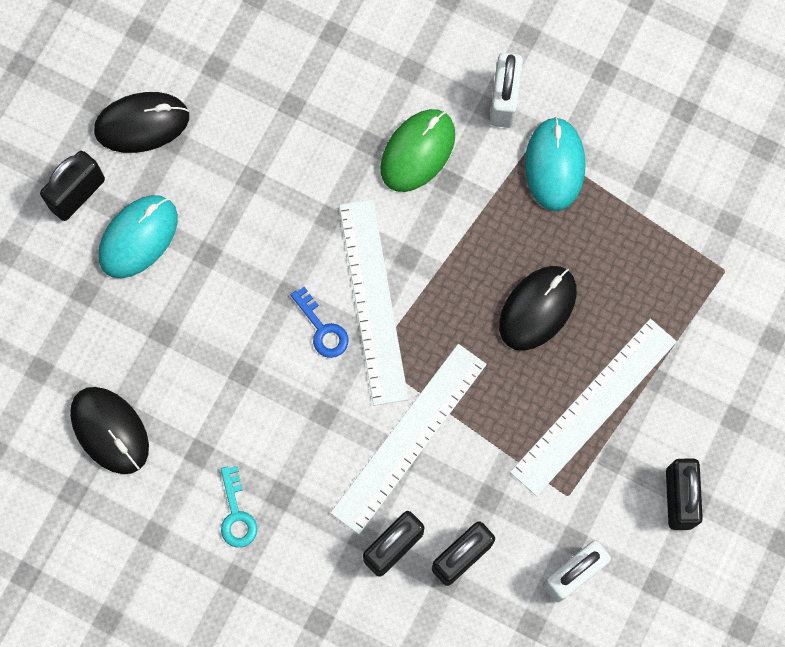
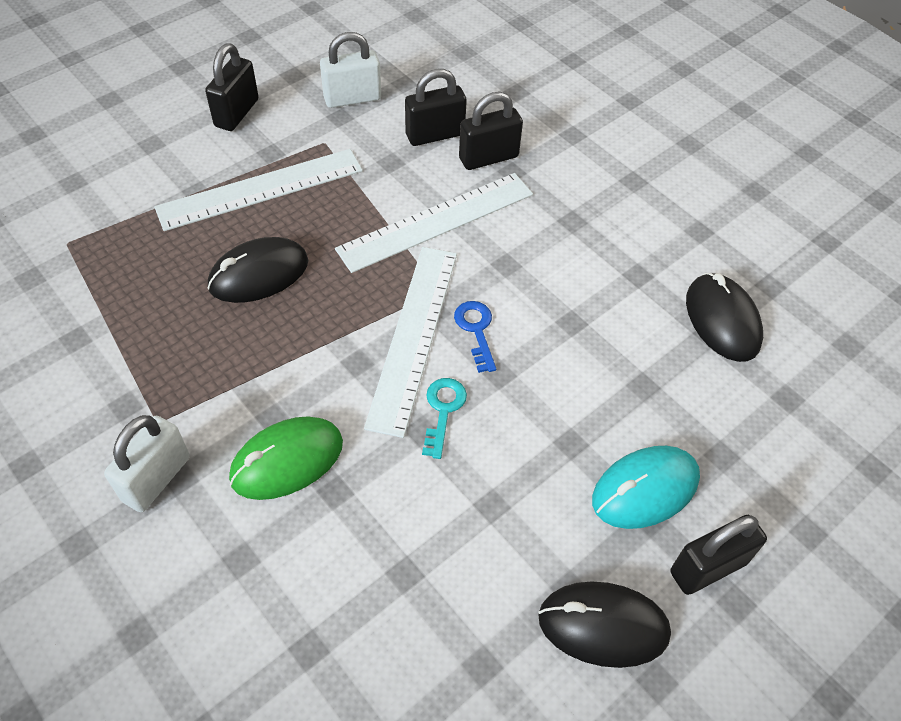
camera: 160 degrees left, 20 degrees down
(236, 514) = (617, 220): turquoise key -> turquoise key (443, 410)
(554, 165) = (152, 390): turquoise mouse -> none

